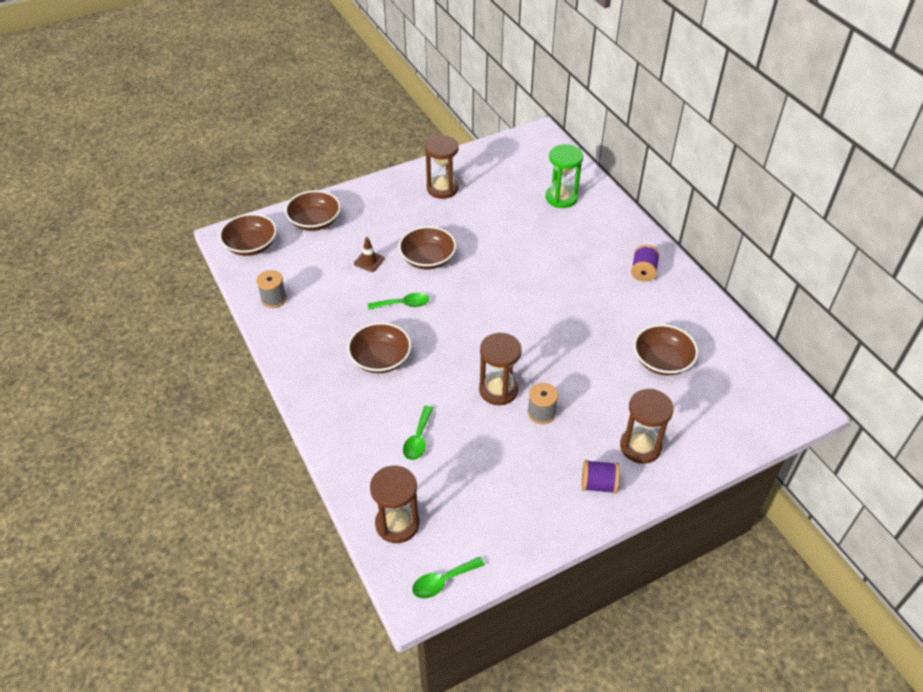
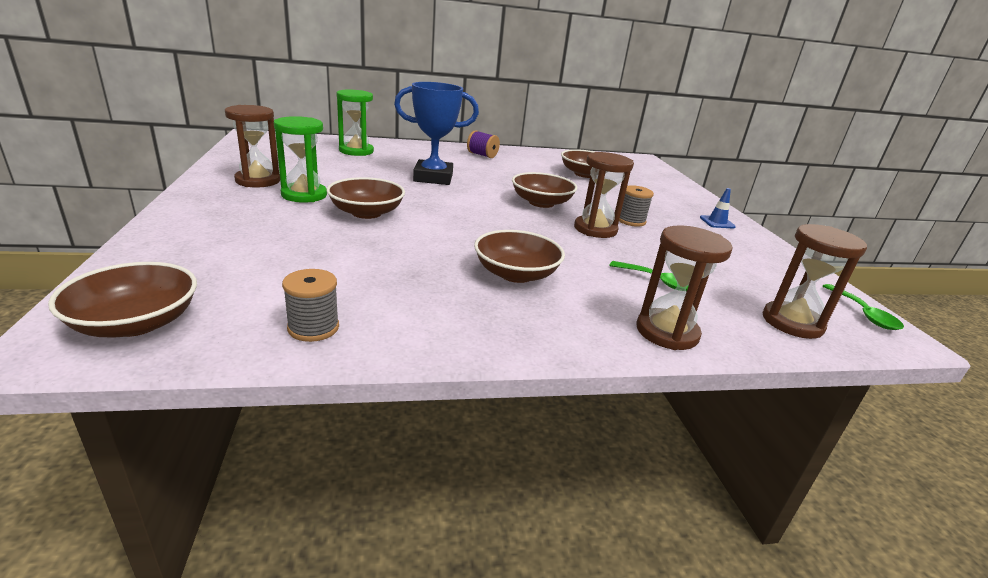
camera: 75 degrees left, 20 degrees down
(315, 221) = (178, 256): brown bowl -> brown bowl (541, 203)
(369, 261) = (325, 241): brown traffic cone -> none
(403, 304) = (430, 241): green spoon -> none
(435, 219) = (304, 195): none -> green hourglass
(536, 263) = (433, 178): none -> blue trophy
(598, 484) = (717, 222): purple spool -> blue traffic cone
(640, 446) = (675, 201): brown hourglass -> brown hourglass (667, 332)

